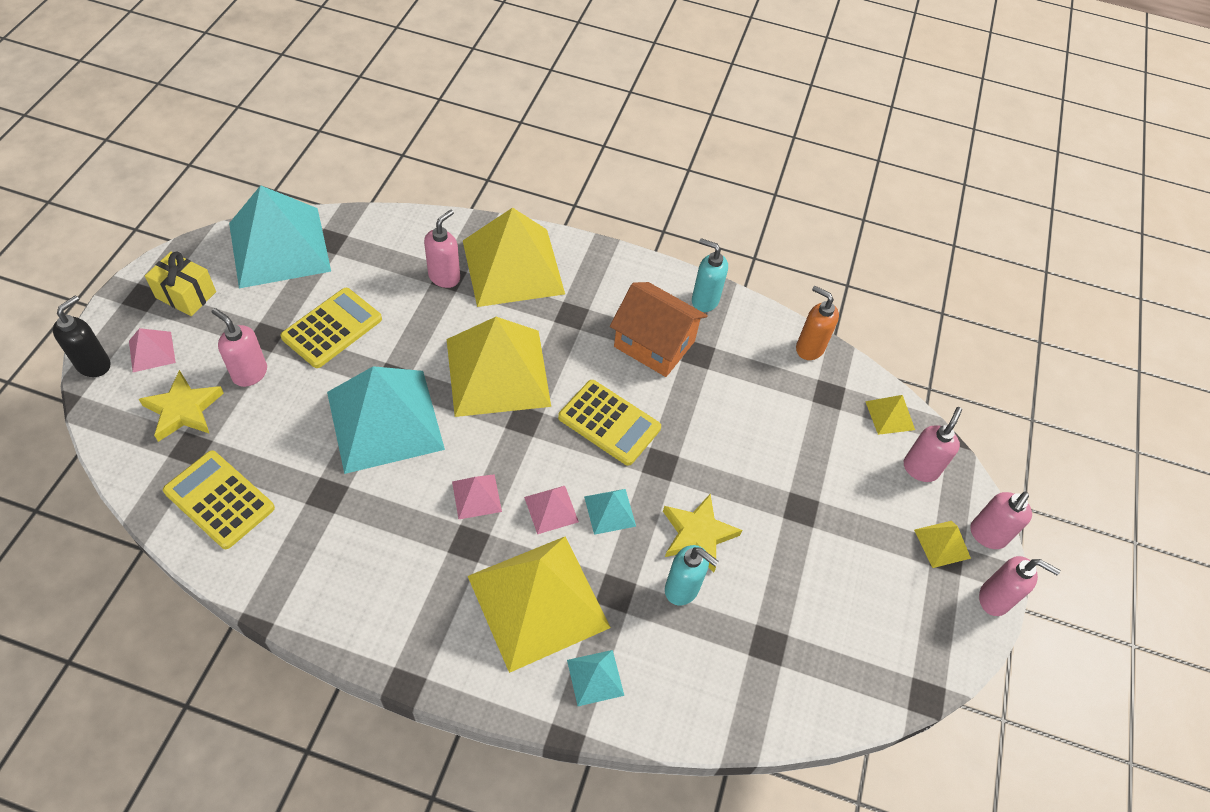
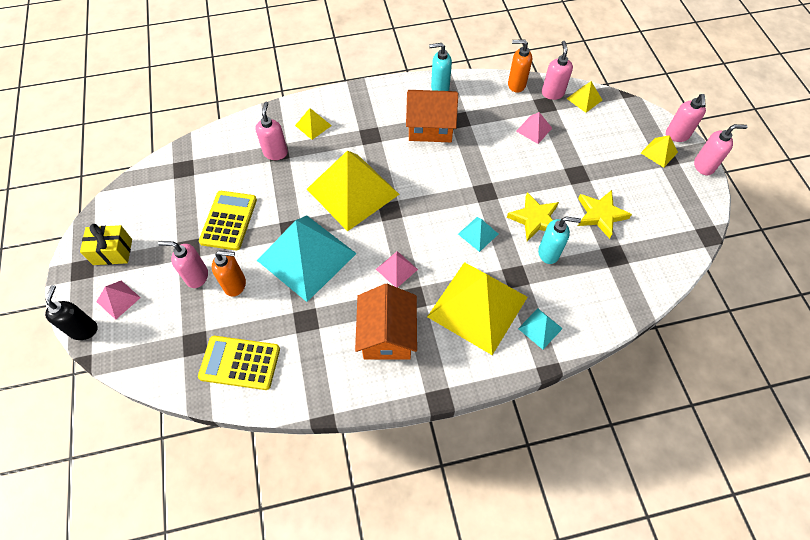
camera: 25 degrees left, 5 degrees up
(183, 410) = (170, 323): yellow star -> yellow star (600, 215)
(279, 247) = (152, 189): turquoise pyramid -> none
(283, 407) = (235, 285): none -> orange soap dispenser
(404, 569) = (387, 335): none -> orange house
(513, 267) = (313, 125): yellow pyramid -> yellow pyramid, size x0.42
(551, 509) = (445, 252): pink pyramid -> pink pyramid (534, 129)
(609, 423) = (439, 185): yellow calculator -> none
(920, 468) = (620, 119): pink soap dispenser -> pink soap dispenser (552, 93)

